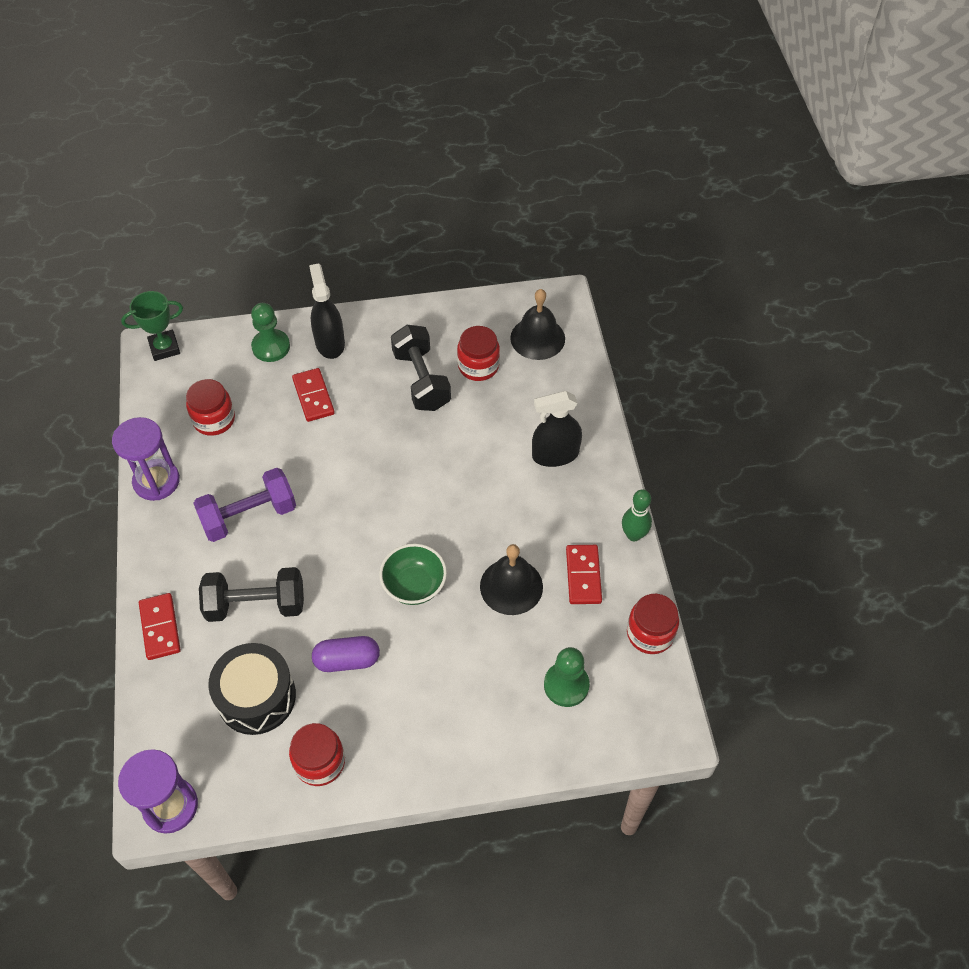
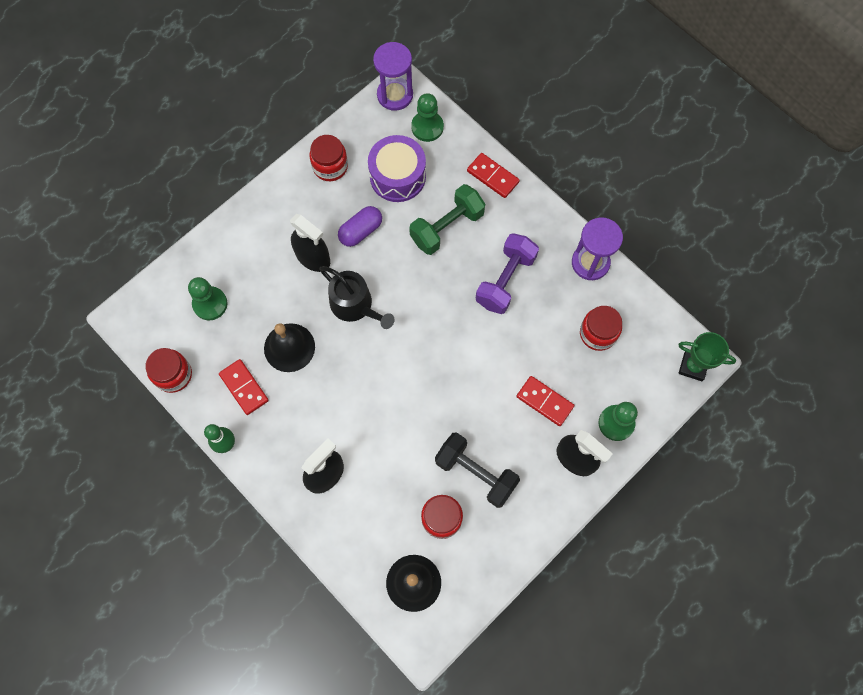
camera: 145 degrees right, 15 degrees up
(164, 348) = (693, 366): green trophy -> green trophy turned 75 degrees clockwise
(172, 735) = (427, 127): none -> green pawn
(256, 605) = (447, 227): black dumbbell -> green dumbbell
(256, 697) = (397, 176): black drum -> purple drum
(414, 585) = (355, 305): green bowl -> black watering can
(420, 665) = (313, 257): none -> black spray bottle

